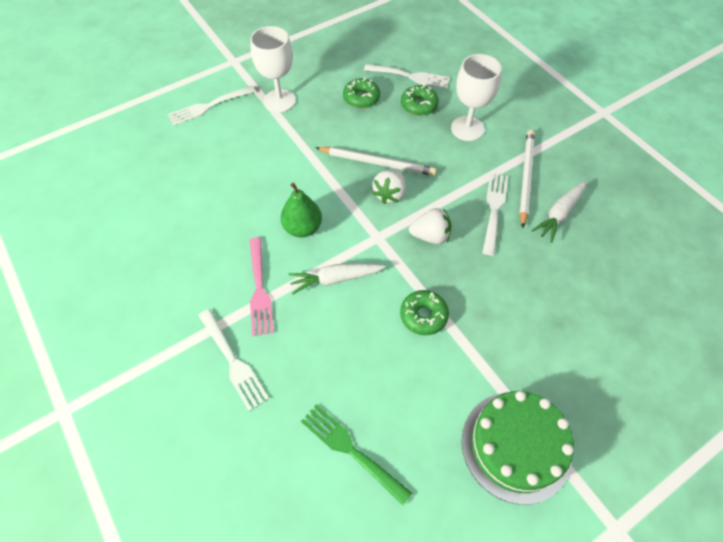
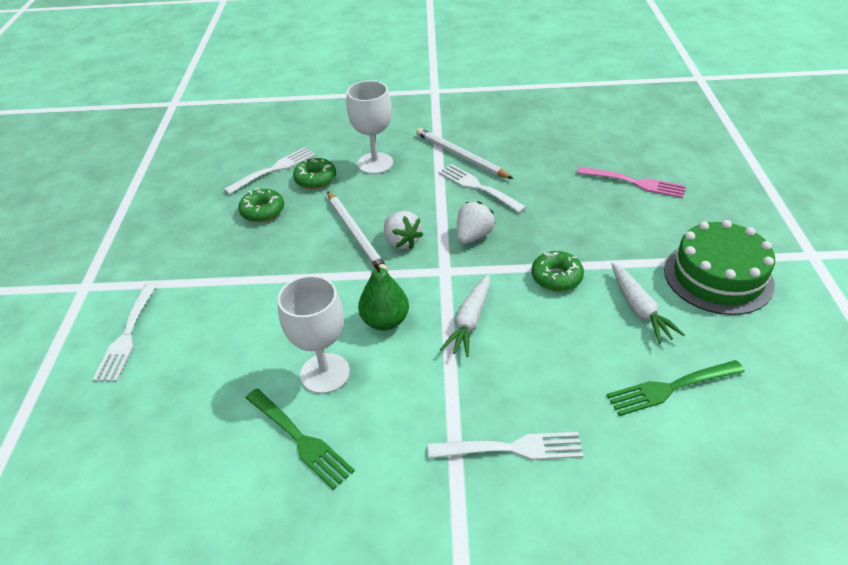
camera: 55 degrees left, 15 degrees down
(179, 238) = (300, 439): none -> green fork
(259, 289) = (435, 388): pink fork -> pink fork (635, 183)
(279, 101) = (193, 271): white goblet -> white goblet (325, 373)
(377, 163) = (356, 234): white pencil -> white pencil turned 105 degrees clockwise
(559, 214) = (514, 156): white carrot -> white carrot (639, 309)

